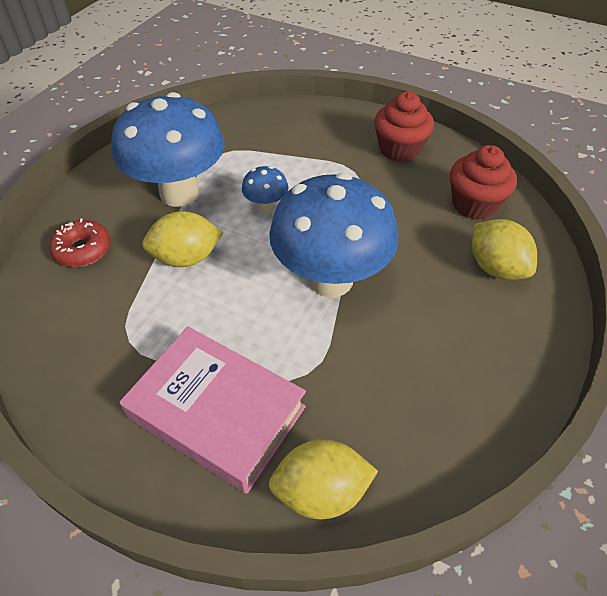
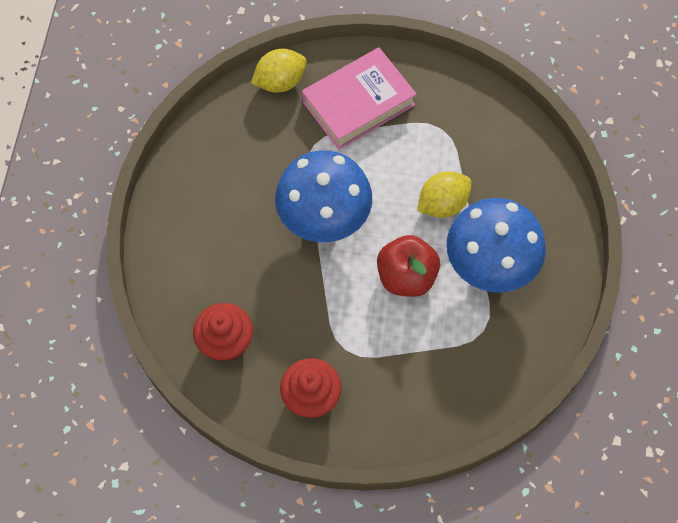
camera: 160 degrees right, 15 degrees up
(83, 250) = (526, 185): red donut -> none
(217, 412) = (358, 103): pink book -> pink book turned 45 degrees counterclockwise
(266, 207) = (406, 277): blue mushroom -> red apple
(495, 267) = (199, 274): yellow lemon -> none

